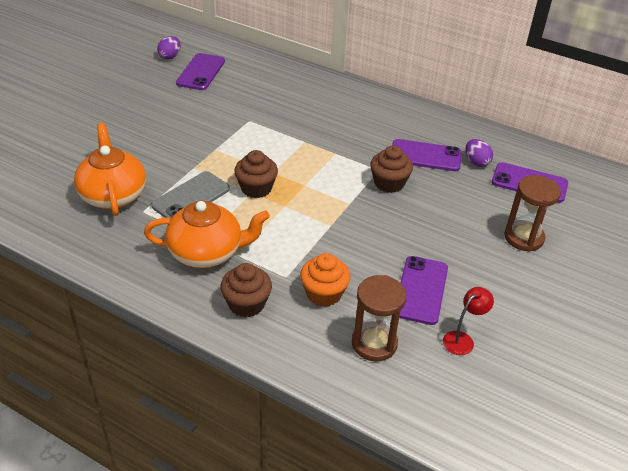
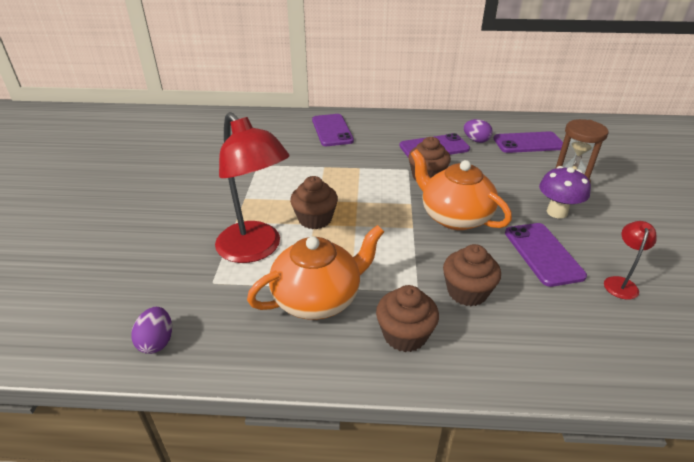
camera: 25 degrees left, 5 degrees down
(113, 195) = (165, 278): orange teapot -> orange teapot (454, 217)
(170, 56) = (135, 134): purple egg -> purple egg (157, 342)
(191, 197) = (255, 250): grey phone -> red lamp
(201, 72) = (177, 139): purple phone -> purple phone (332, 130)
(324, 293) = (467, 292): orange cupcake -> brown cupcake
(374, 343) = (558, 321): brown hourglass -> none
(477, 260) = (557, 212): none -> purple mushroom

